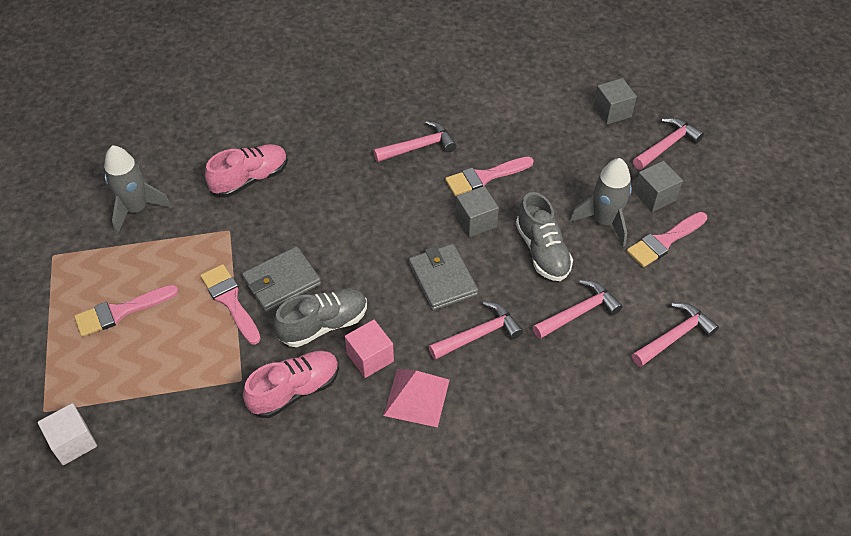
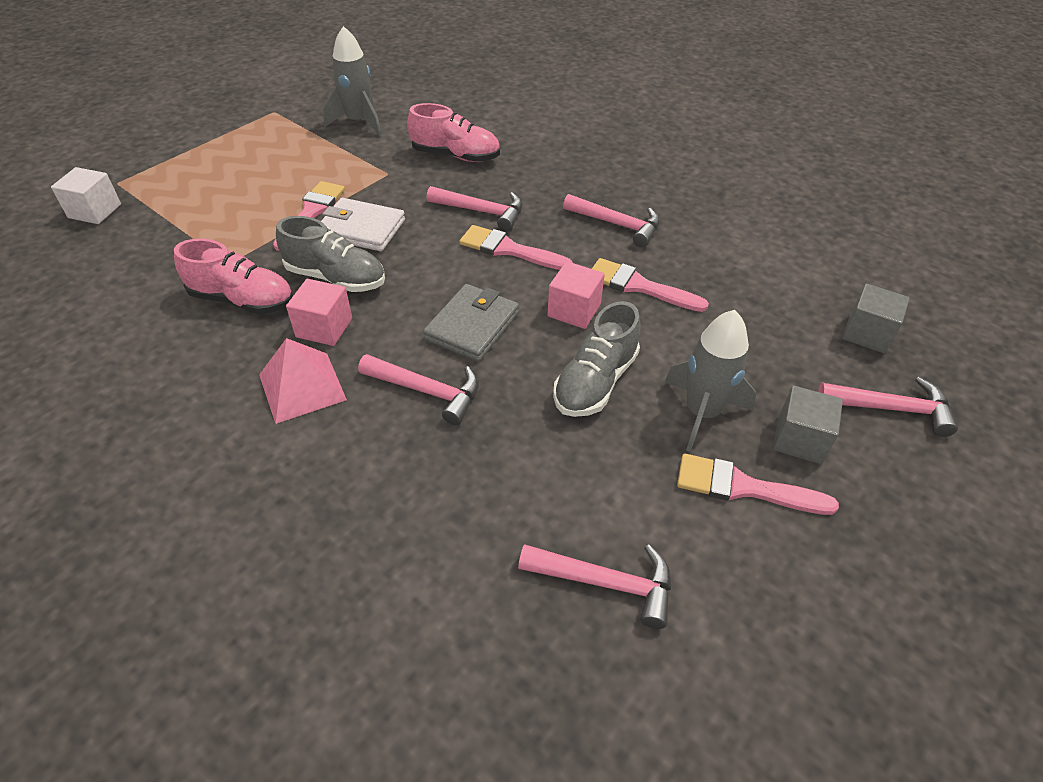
camera: 50 degrees right, 5 degrees down
(121, 311) = (247, 167): pink brush -> pink brush (509, 249)
(282, 281) = (361, 229): grey wallet -> white wallet
(476, 221) = (574, 310): grey cube -> pink cube
(579, 312) = (543, 461): pink hammer -> pink hammer (482, 212)

